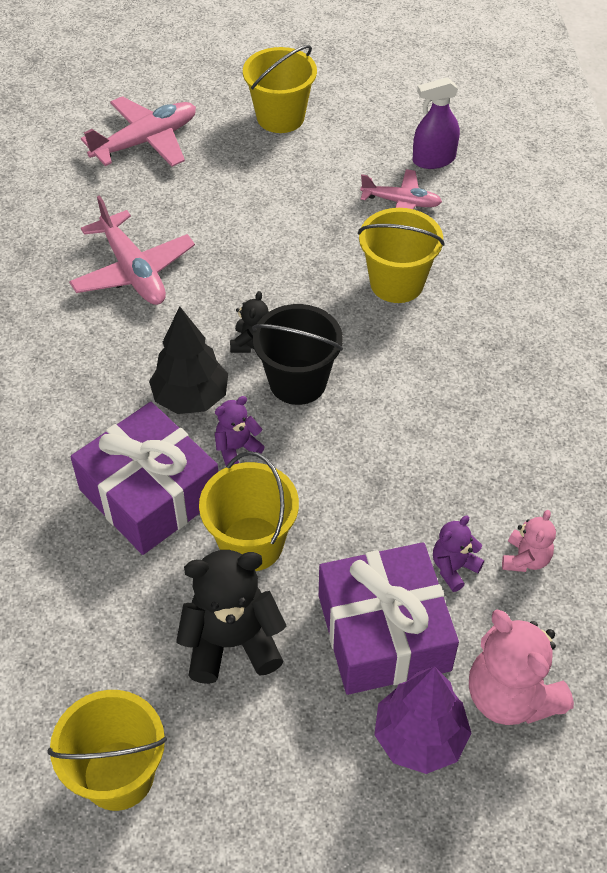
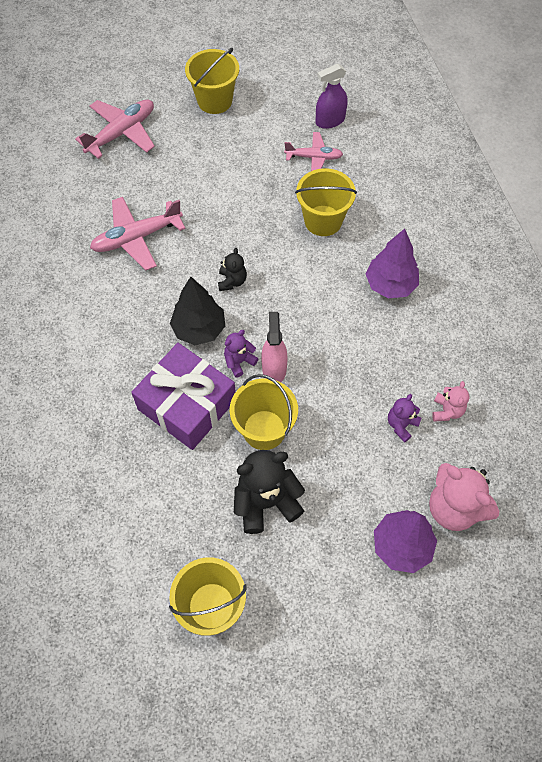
camera: 10 degrees left, 10 degrees up
(133, 271) = (136, 238): pink plane -> pink plane turned 105 degrees clockwise
(284, 464) = (274, 368): none -> pink spray bottle
(297, 382) = (270, 306): black bucket -> none
(384, 632) = (364, 478): purple gift -> none
(476, 378) = (390, 285): none -> purple tree

